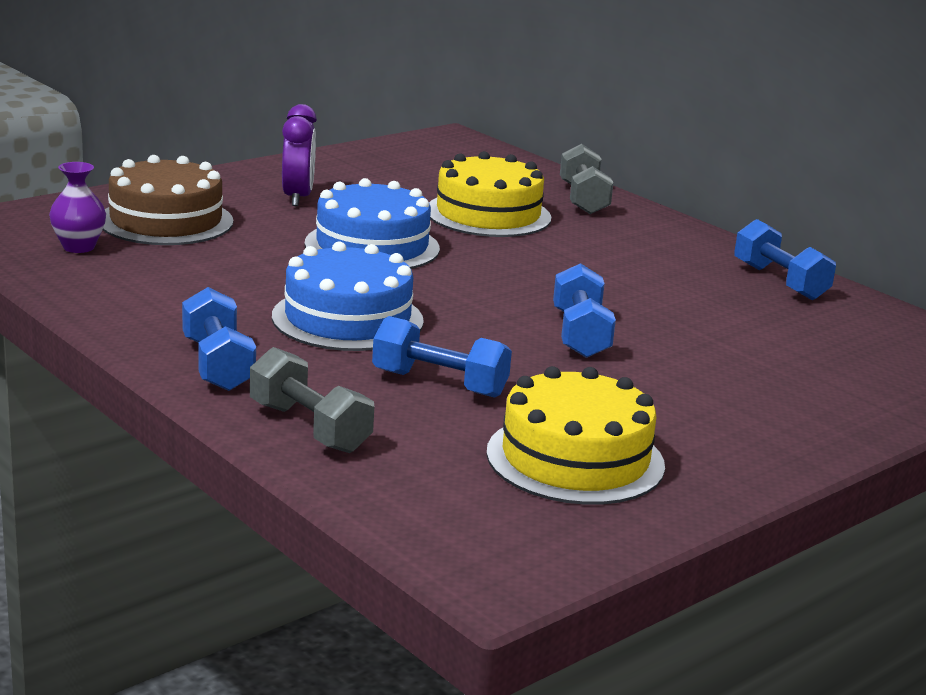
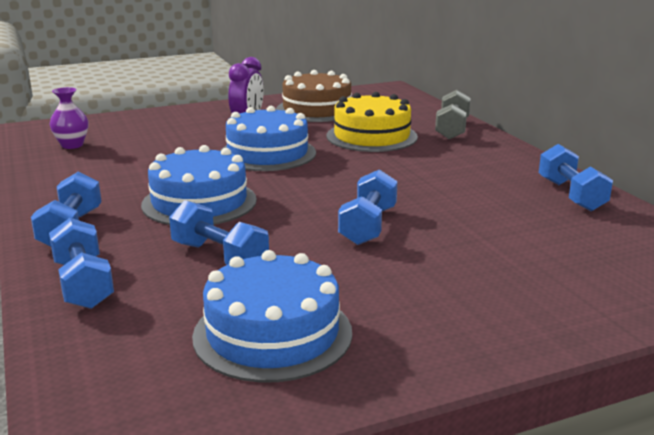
camera: 20 degrees right, 0 degrees up
(166, 221) = (145, 132): brown cake -> brown cake (317, 109)
(309, 428) = (83, 284): grey dumbbell -> blue dumbbell
(575, 459) = (272, 334): yellow cake -> blue cake

